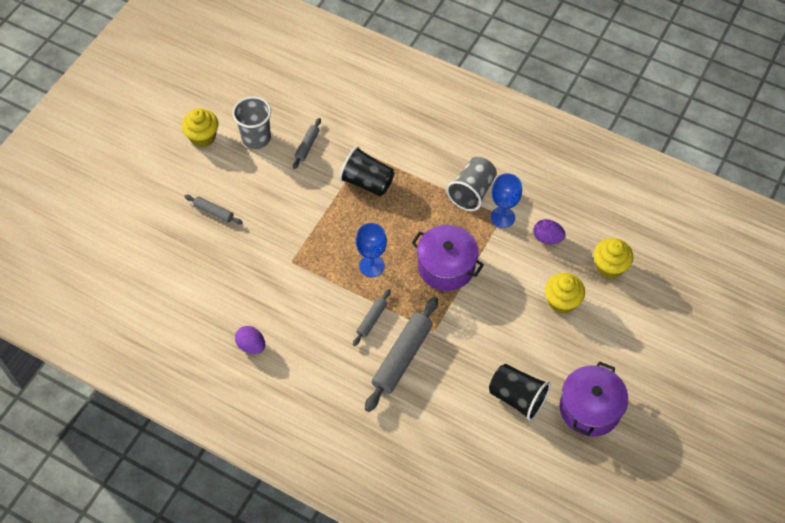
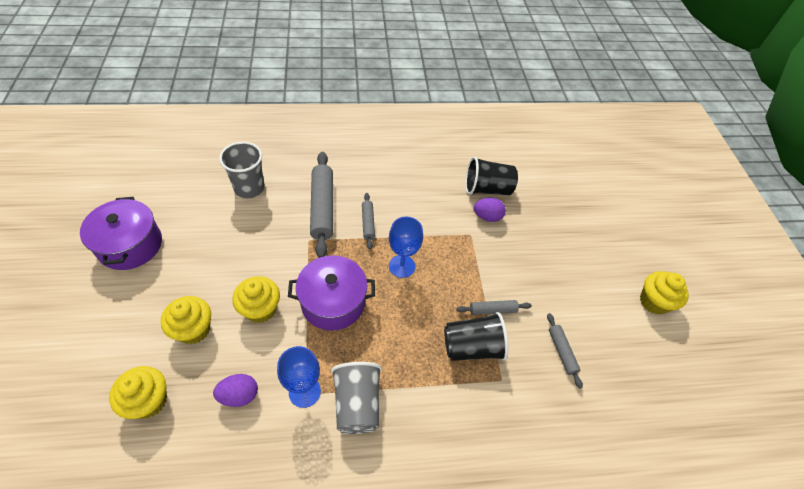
camera: 140 degrees right, 5 degrees down
(214, 212) = (568, 240): grey rolling pin -> grey rolling pin (492, 310)
(251, 345) = (442, 164): purple egg -> purple egg (487, 217)
(256, 138) = (612, 330): grey cup -> grey cup (249, 188)
(504, 291) = (260, 309): none -> yellow cupcake
(517, 397) = (204, 224): black cup -> black cup (487, 189)

